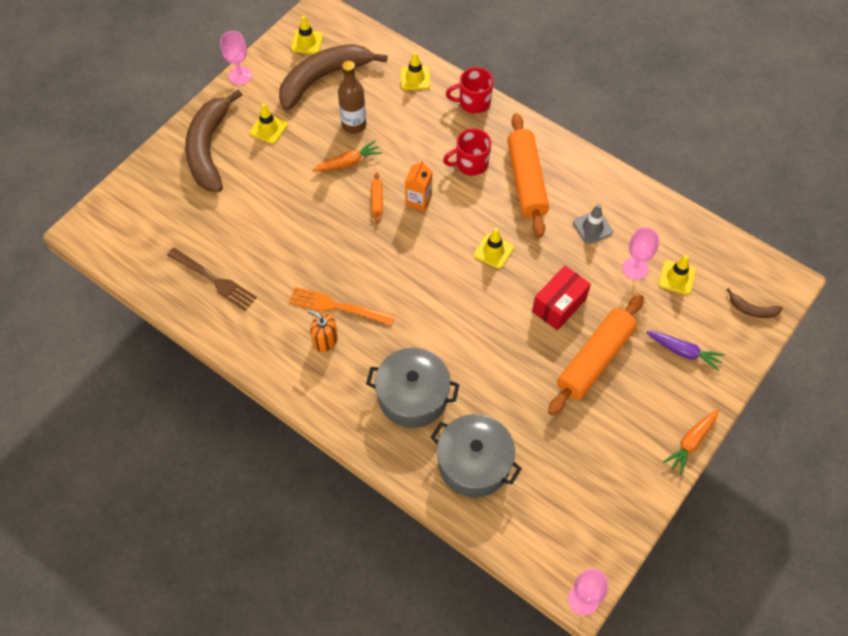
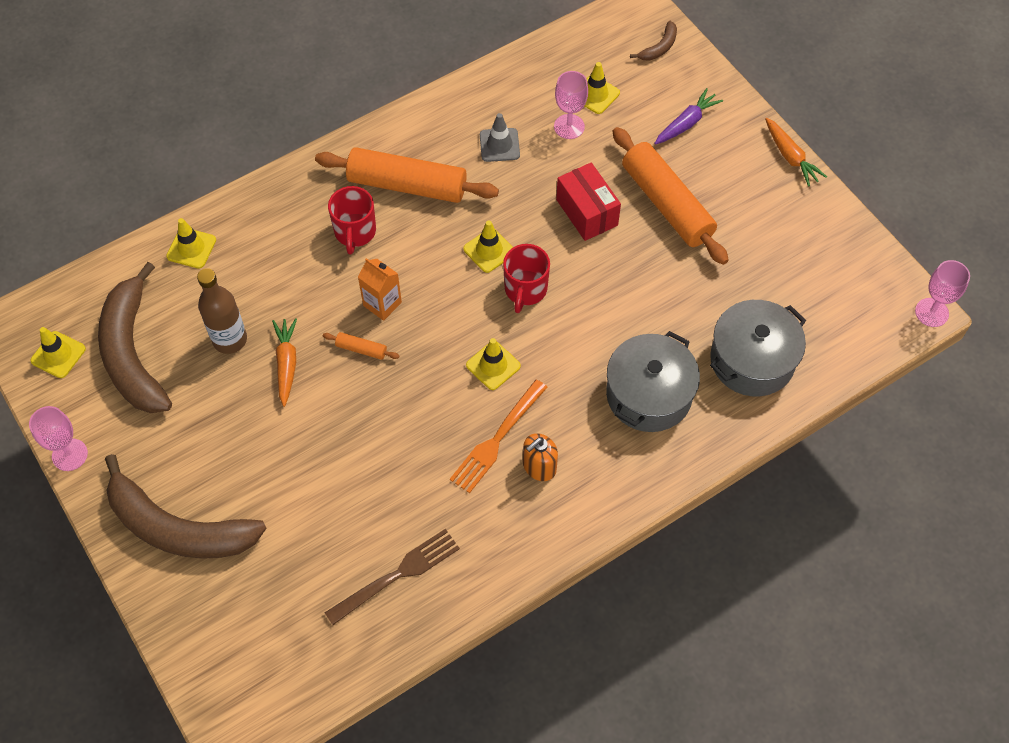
camera: 70 degrees left, 0 degrees up
(268, 129) = (182, 443): yellow traffic cone -> yellow traffic cone (493, 365)
(473, 102) = (264, 199): red mug -> red mug (525, 290)

